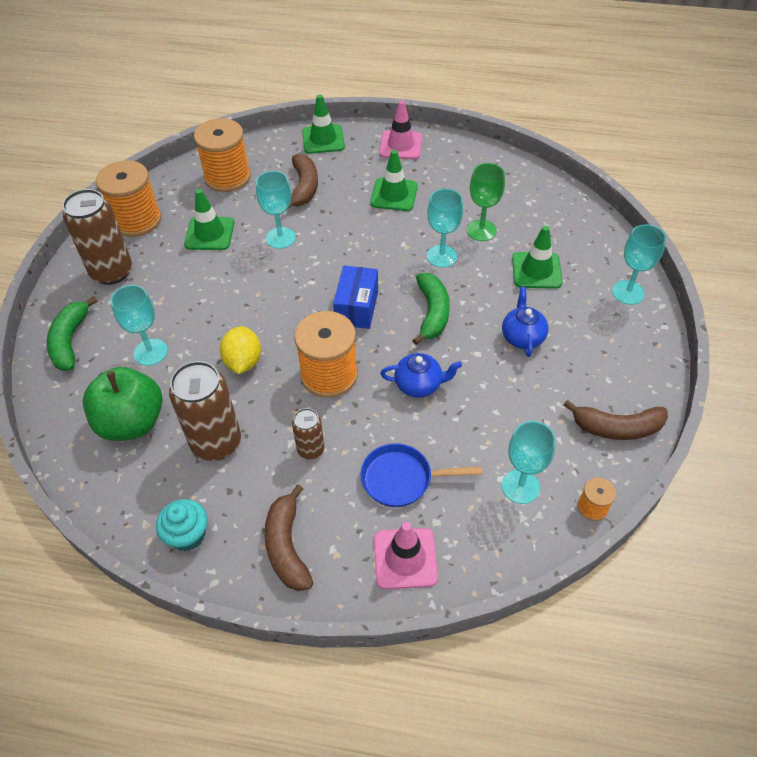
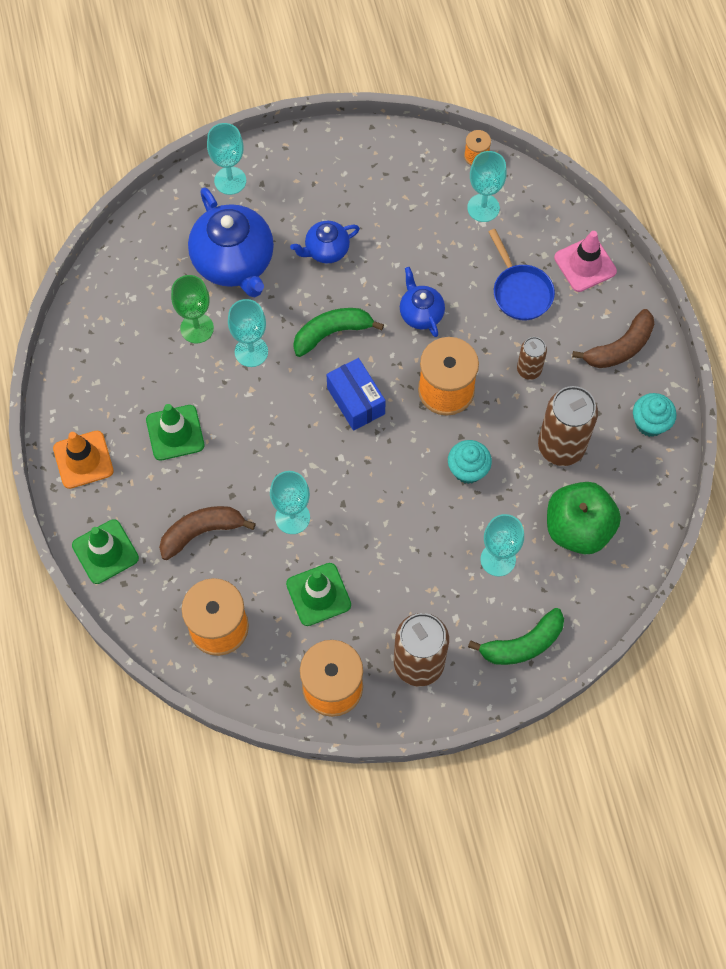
camera: 115 degrees left, 15 degrees up
(243, 362) = (468, 470): yellow lemon -> turquoise cupcake
(356, 307) = (355, 401): blue box -> blue box turned 75 degrees clockwise
(401, 145) = (83, 460): pink traffic cone -> orange traffic cone
(536, 270) = (234, 262): green traffic cone -> blue teapot
(617, 428) = (392, 156): brown banana -> none

